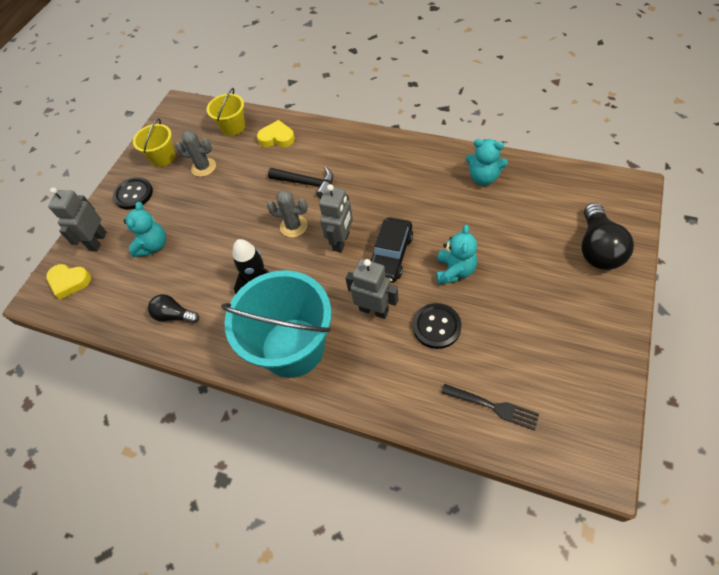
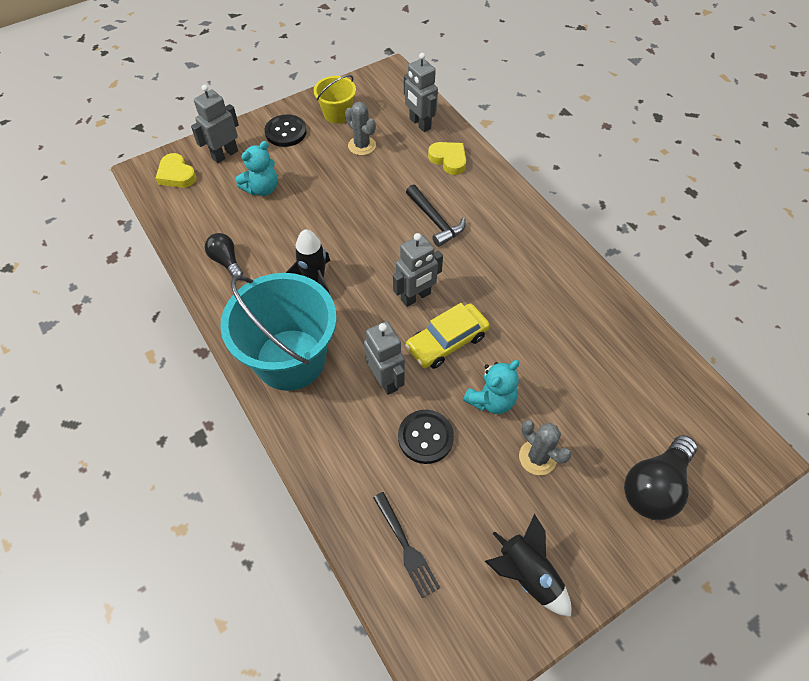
camera: 30 degrees right, 0 degrees up
(233, 127) = (419, 124): yellow bucket -> grey robot
(293, 226) = (388, 253): grey cactus -> grey cactus (537, 457)
(390, 255) = (447, 341): black car -> yellow car
(483, 177) = (607, 332): turquoise teddy bear -> none
(580, 360) = (527, 574): none -> black rocket

